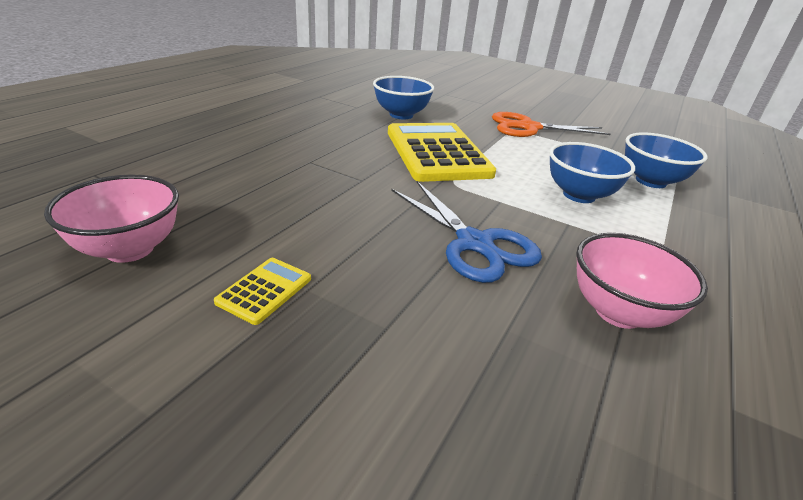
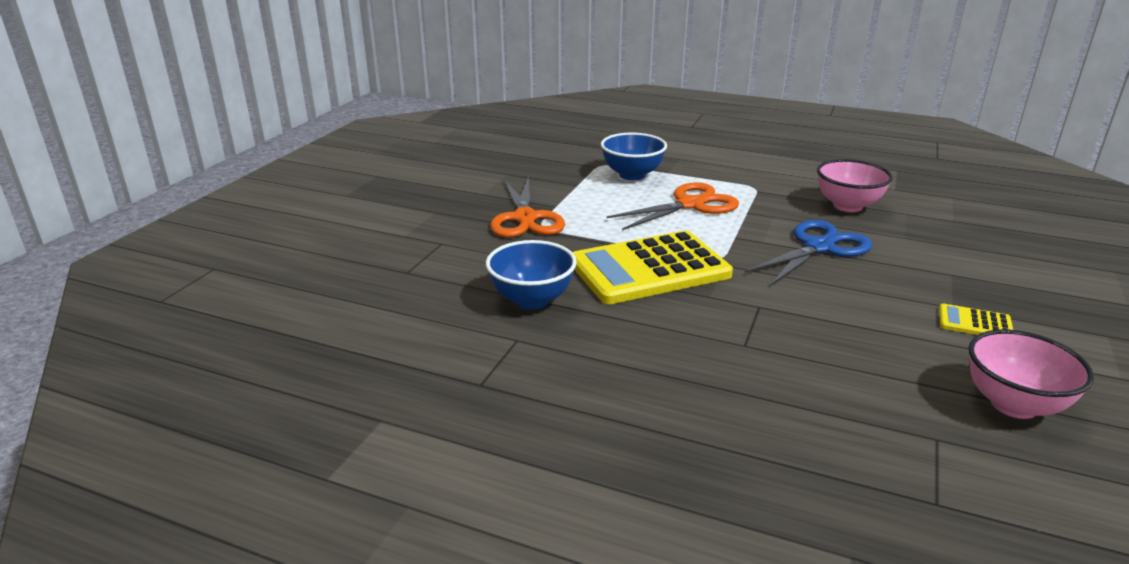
camera: 95 degrees left, 5 degrees down
(579, 195) = (690, 205): blue bowl -> orange scissors

